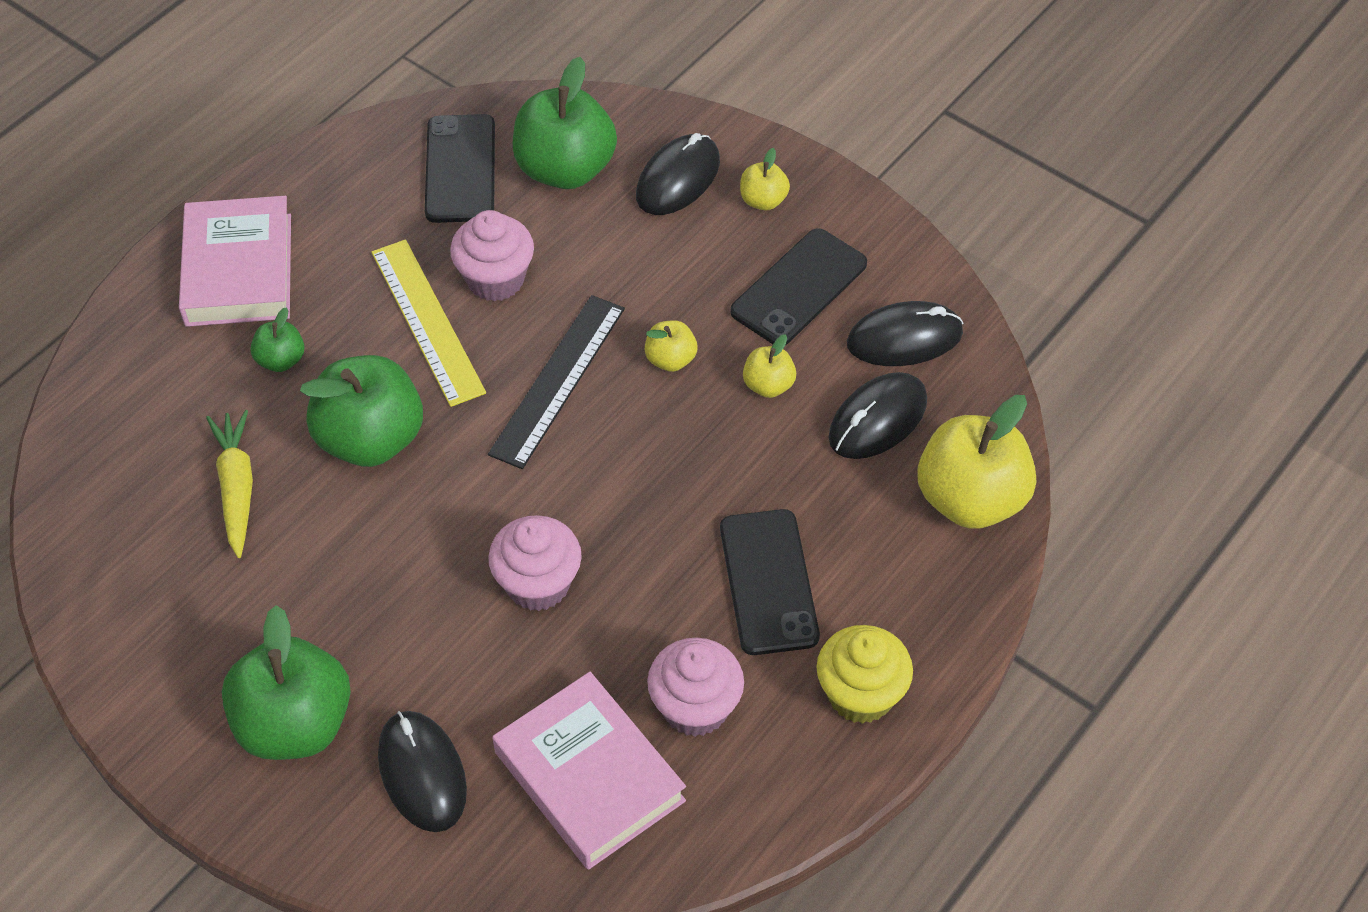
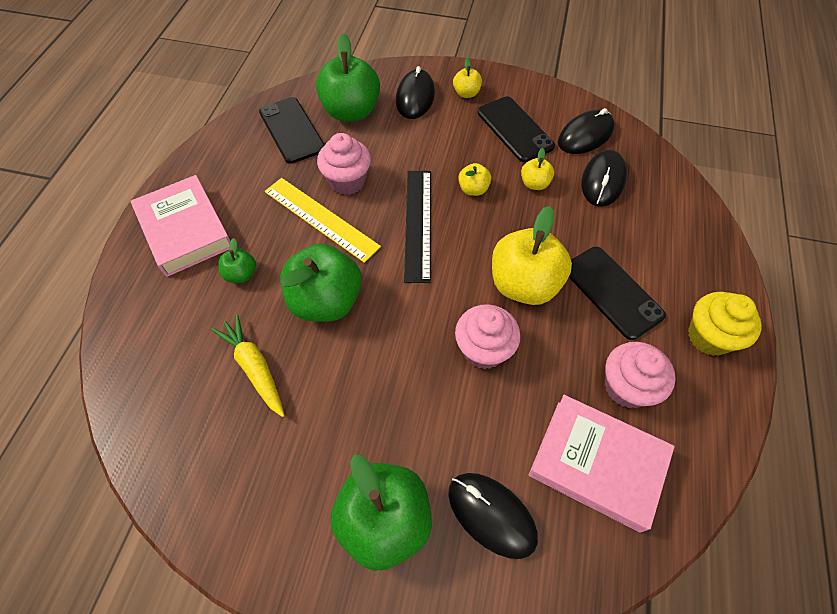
camera: 25 degrees left, 5 degrees up
(799, 288) = (515, 129): black phone -> black phone turned 45 degrees counterclockwise
(971, 499) = (679, 203): yellow apple -> yellow apple (524, 284)

